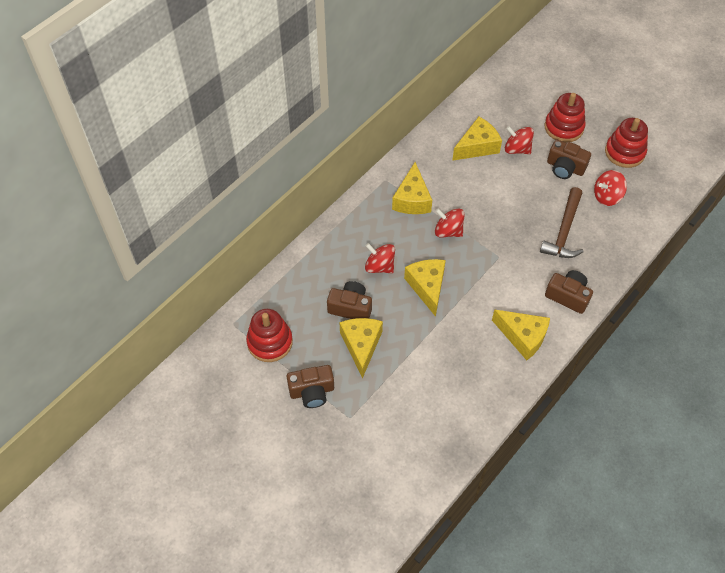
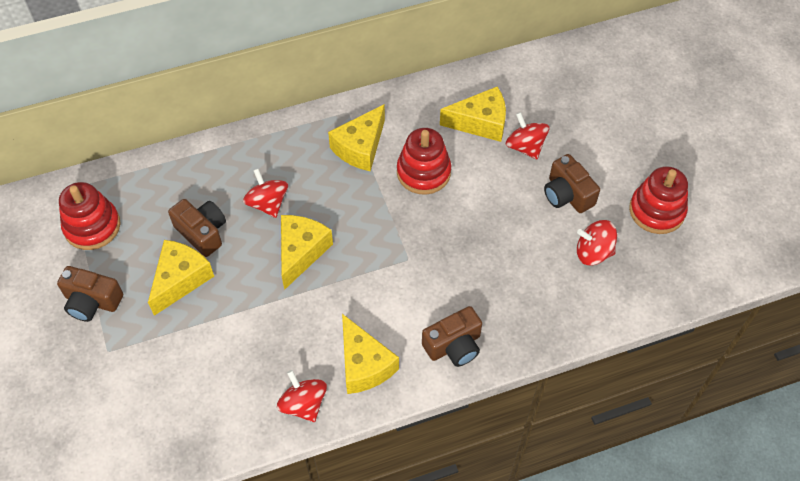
camera: 30 degrees right, 0 degrees up
(448, 231) = (373, 202): red spinning top -> red spinning top (303, 404)
(564, 127) = (602, 147): red stacking toy -> red stacking toy (423, 172)
(564, 231) = (508, 268): brown hammer -> none
(568, 296) = (454, 345): brown camera -> brown camera turned 90 degrees clockwise

